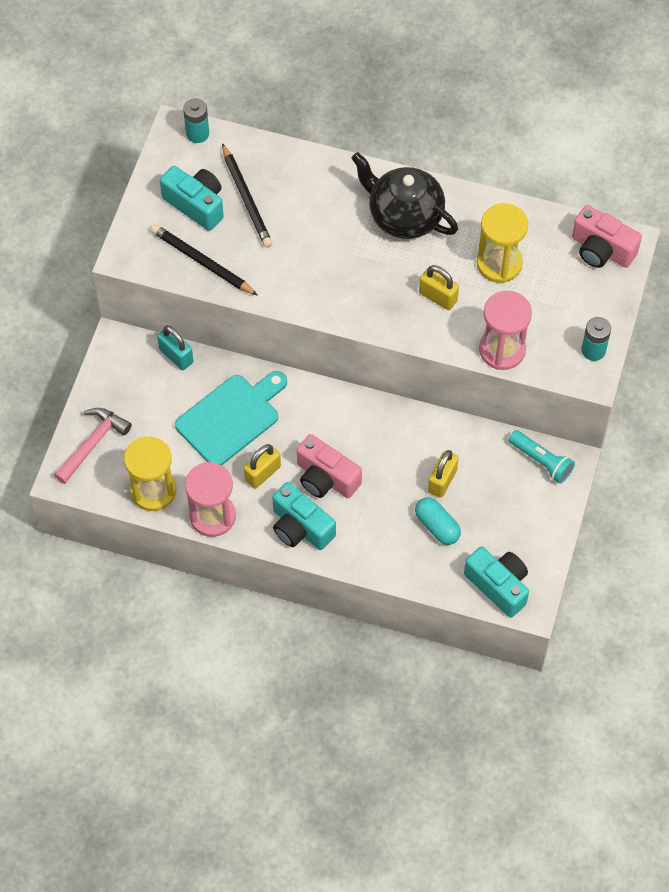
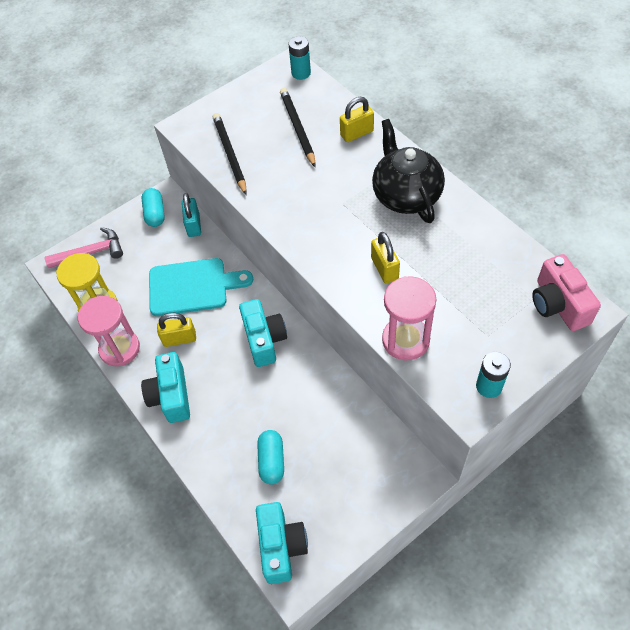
camera: 40 degrees right, 5 degrees down
(123, 366) = (155, 213): none -> turquoise capsule
(196, 205) = (259, 116): turquoise camera -> turquoise camera (264, 339)
(246, 198) = (298, 128): black pencil -> black pencil turned 150 degrees clockwise
(326, 478) = (220, 369): pink camera -> none
(442, 481) = (305, 426): yellow padlock -> yellow padlock (357, 133)
(499, 263) = (456, 269): yellow hourglass -> none
(541, 461) = (398, 460): turquoise flashlight -> none

